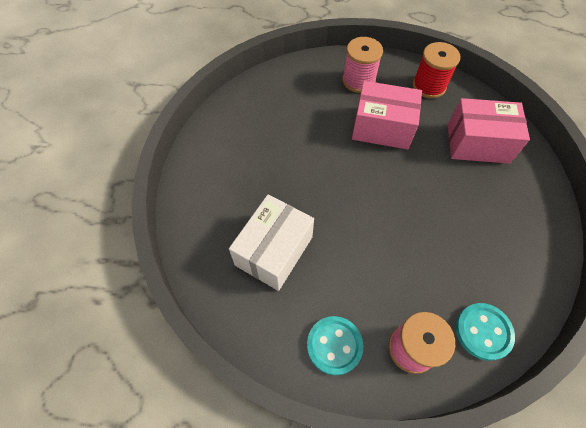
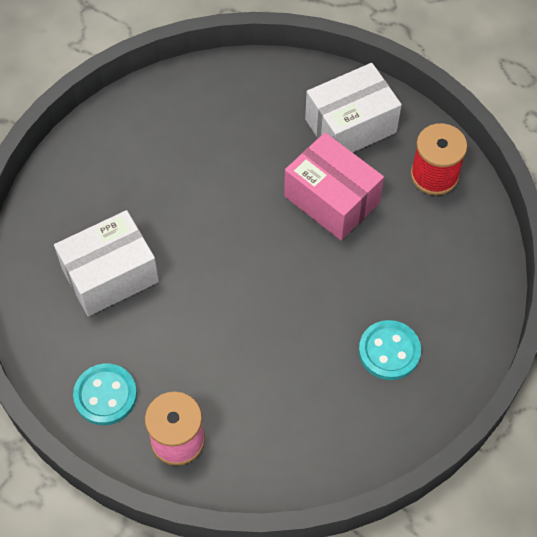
camera: 30 degrees right, 0 degrees up
(358, 81) = (350, 126): pink spool -> white box
(477, 143) = (432, 275): pink box -> none
(483, 332) = (262, 465): turquoise button -> turquoise button (389, 351)

